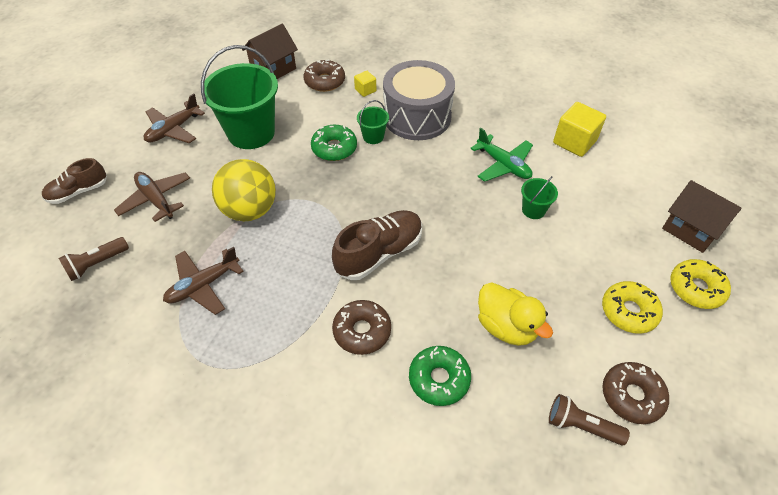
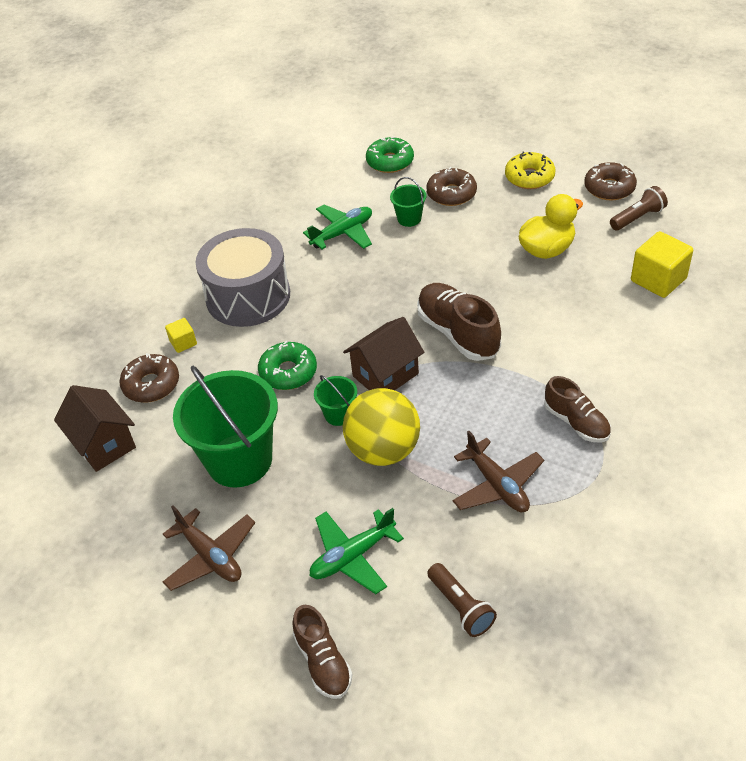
camera: 80 degrees left, 5 degrees down
(156, 200) = (352, 556): brown plane -> green plane
(265, 347) = (576, 422): none -> brown shoe
(362, 331) = (555, 347): brown donut -> brown donut (451, 194)
(373, 136) = (275, 336): green bucket -> green bucket (338, 414)
(439, 379) = (603, 295): green donut -> green donut (390, 161)
(574, 142) = (318, 180): yellow cube -> yellow cube (658, 280)
(581, 426) = (637, 218): brown flashlight -> brown flashlight turned 150 degrees counterclockwise
(690, 230) = (442, 129): brown house -> brown house (385, 375)
(696, 288) = (506, 138): yellow donut -> none

